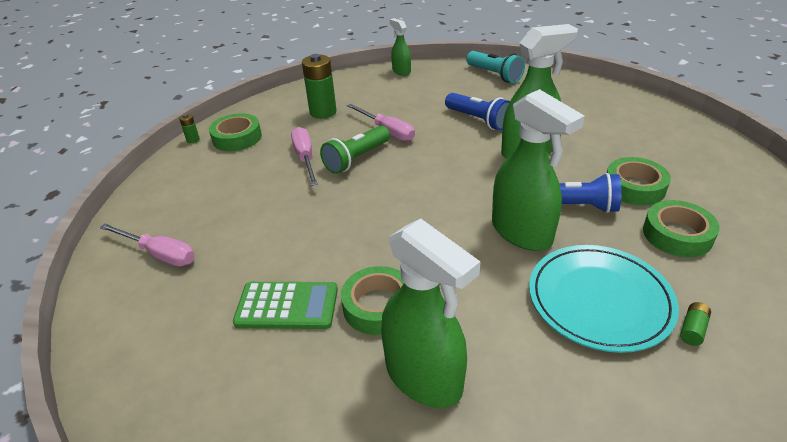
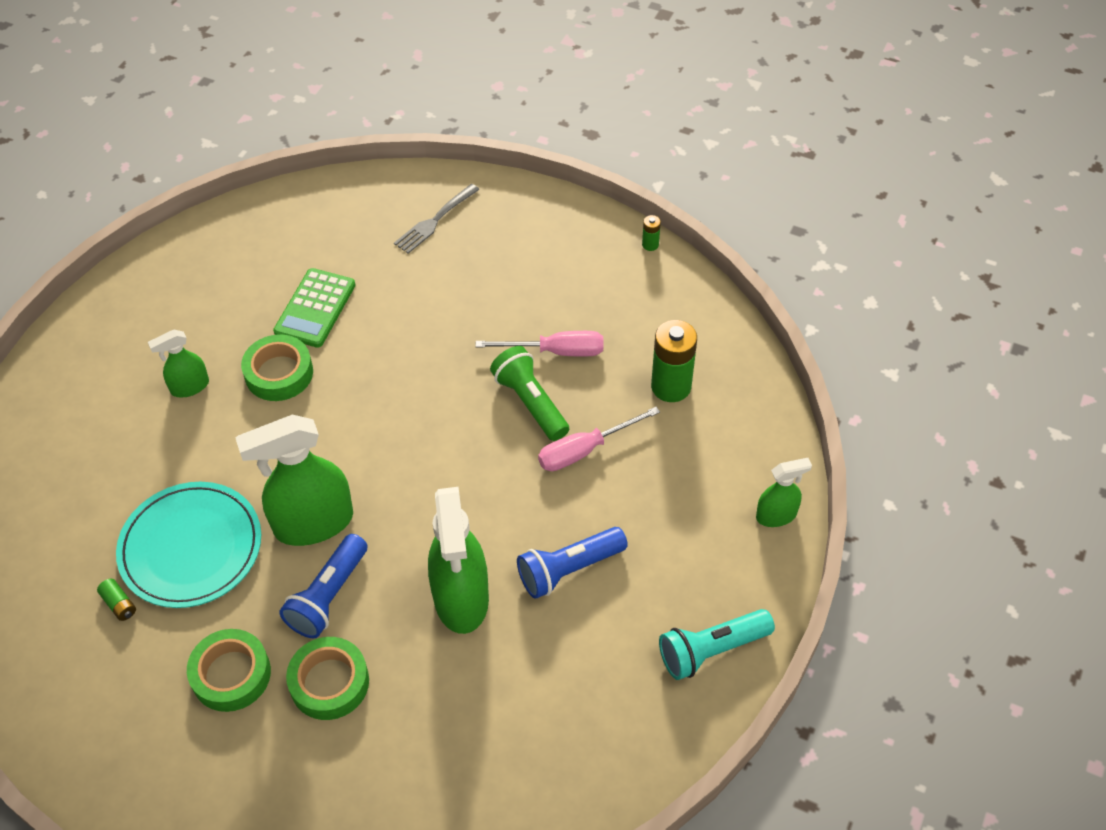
camera: 105 degrees right, 15 degrees up
(159, 254) = (435, 221): pink screwdriver -> grey fork
(237, 138) = (637, 288): green tape -> none
(424, 377) = (189, 387): green spray bottle -> green spray bottle, size x0.52

